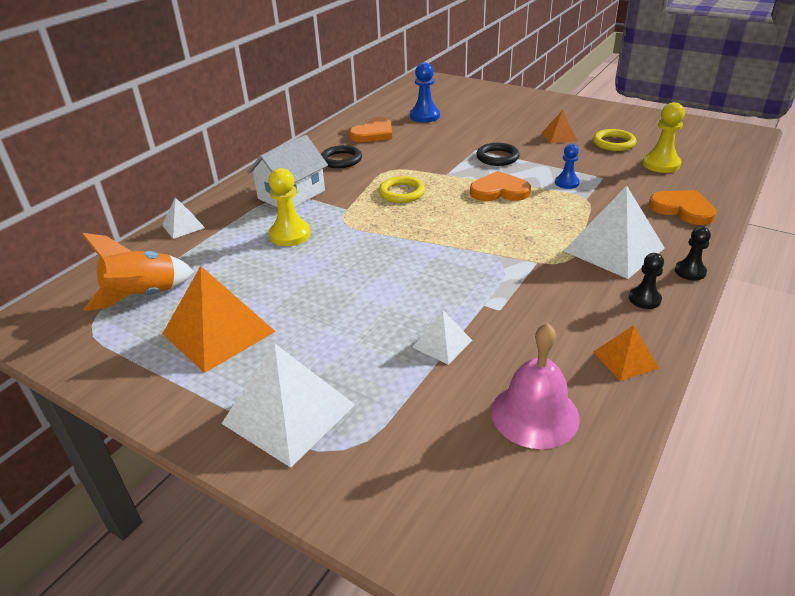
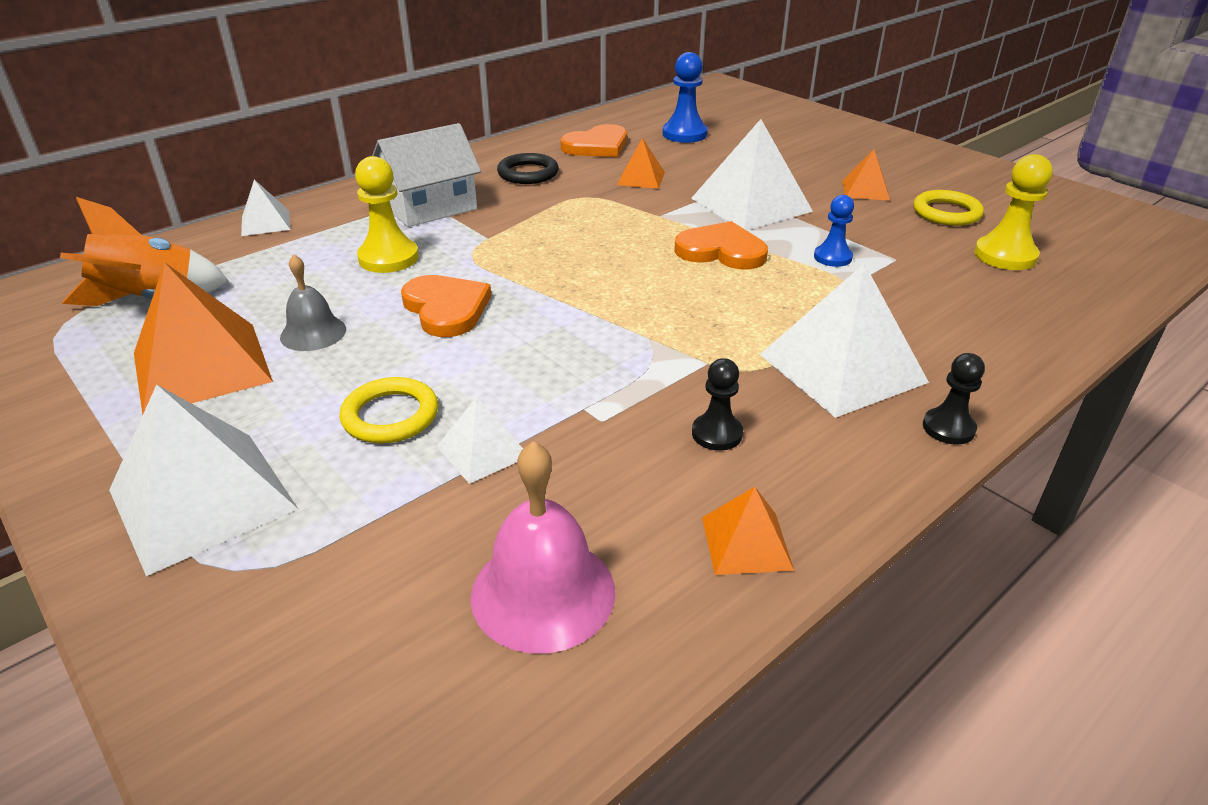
camera: 15 degrees right, 0 degrees up
(278, 294) = (313, 333): none -> grey bell
(402, 193) = (578, 230): yellow ring -> yellow ring (390, 416)
(417, 151) = (641, 178): none -> orange pyramid
(497, 157) = (751, 204): black ring -> white pyramid
(644, 299) = (842, 455): black pawn -> black pawn (717, 434)
(682, 209) = (998, 329): orange heart -> orange heart (446, 308)

